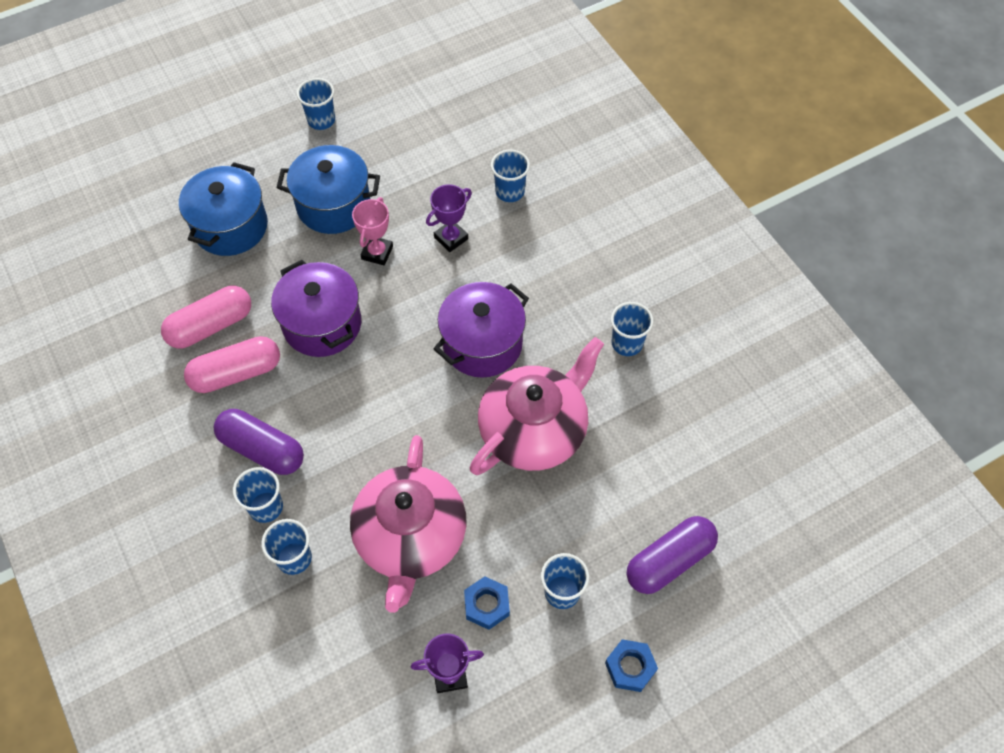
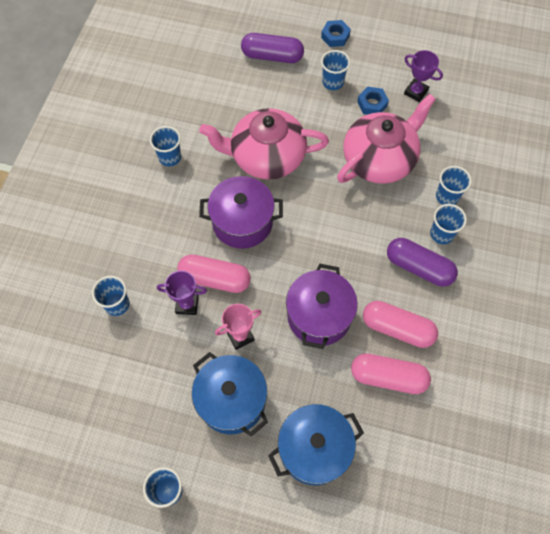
camera: 135 degrees left, 5 degrees up
(262, 449) = (418, 267): purple capsule -> purple capsule turned 45 degrees counterclockwise
(450, 276) = (215, 279): none -> pink capsule

